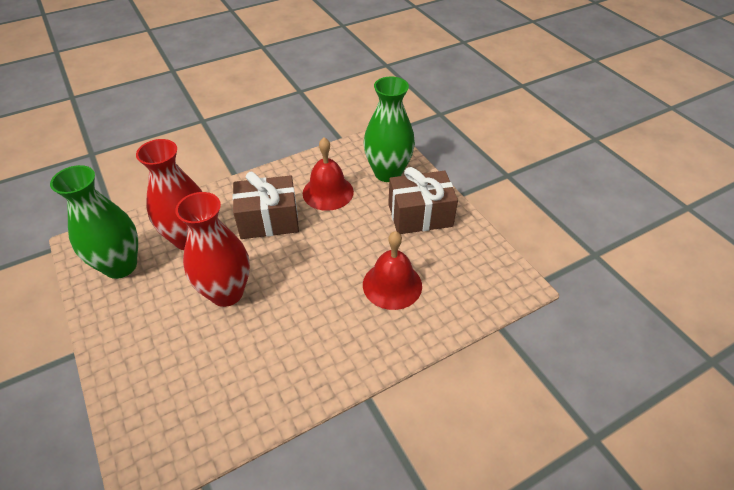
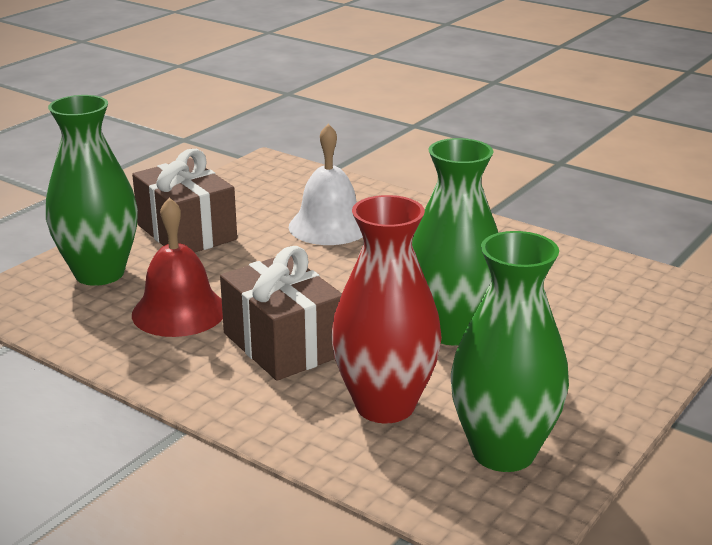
camera: 115 degrees left, 20 degrees down
(226, 293) = (452, 331): red vase -> green vase
(392, 285) = (329, 226): red bell -> white bell

